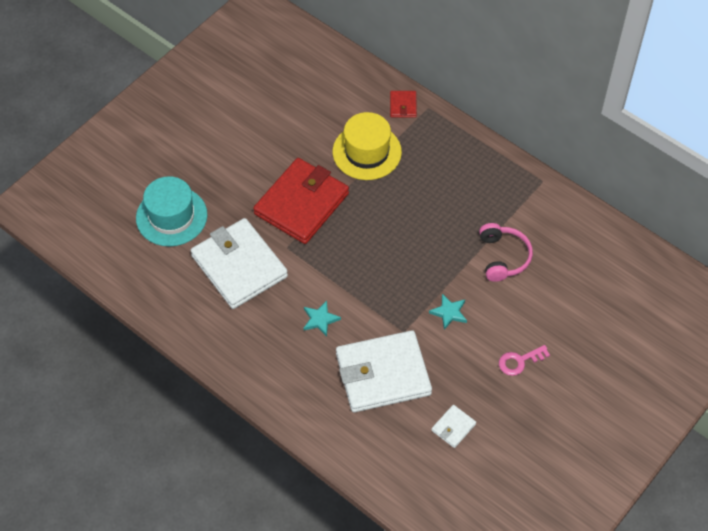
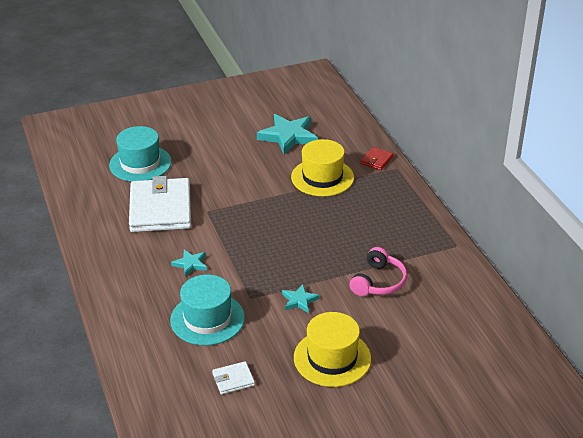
camera: 30 degrees right, 20 degrees down
(295, 111) = (288, 136): none -> turquoise star
(301, 204) = (243, 190): red wallet -> none
(383, 374) = (207, 319): white wallet -> turquoise hat
(519, 361) = (332, 358): pink key -> yellow hat

